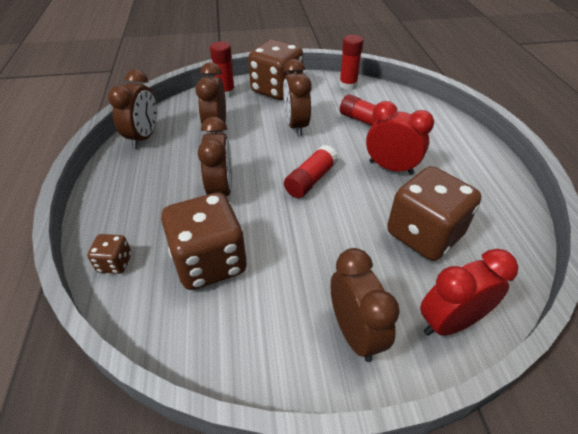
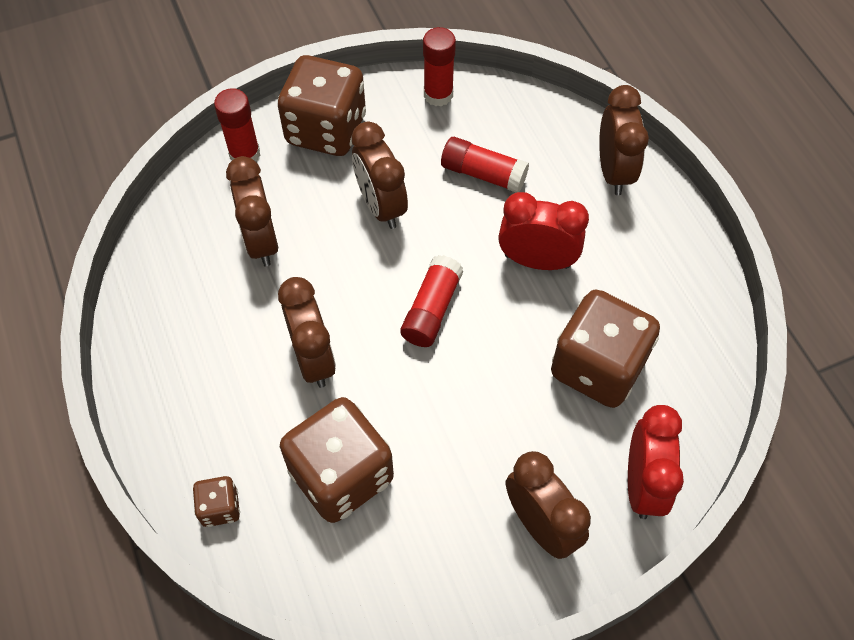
camera: 15 degrees left, 15 degrees up
(144, 137) = (155, 283): brown clock -> brown clock (613, 171)
(449, 322) = (642, 484): red clock -> red clock turned 135 degrees clockwise

